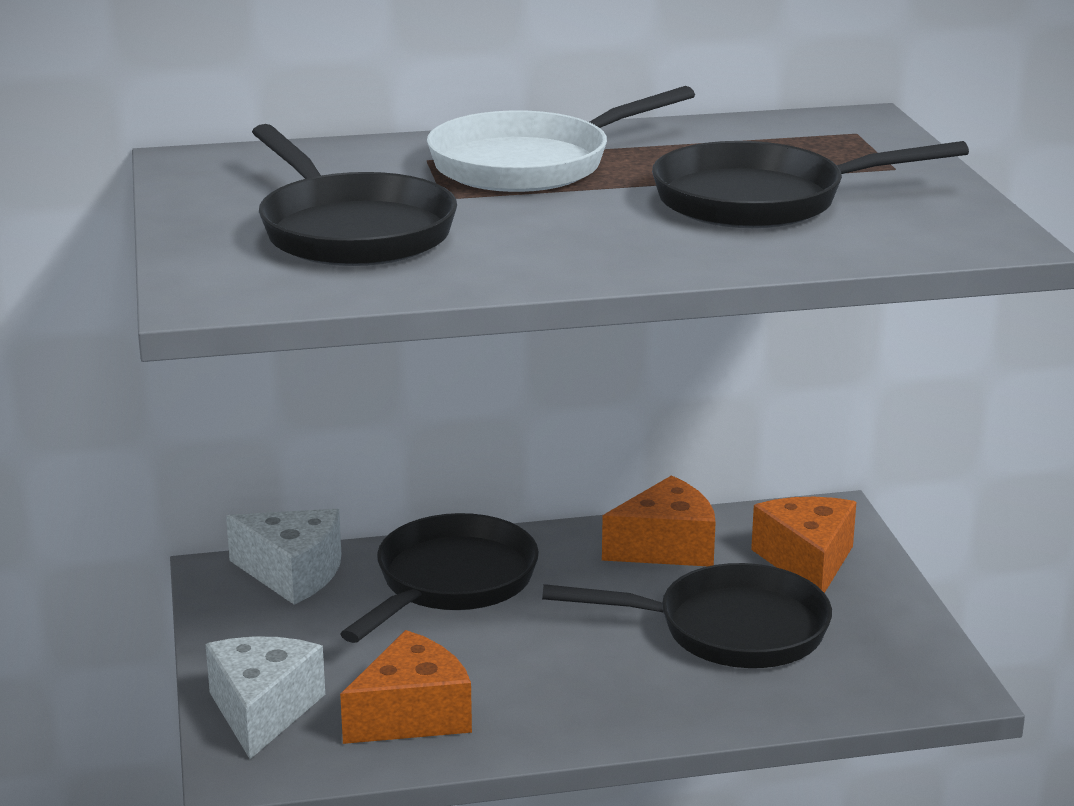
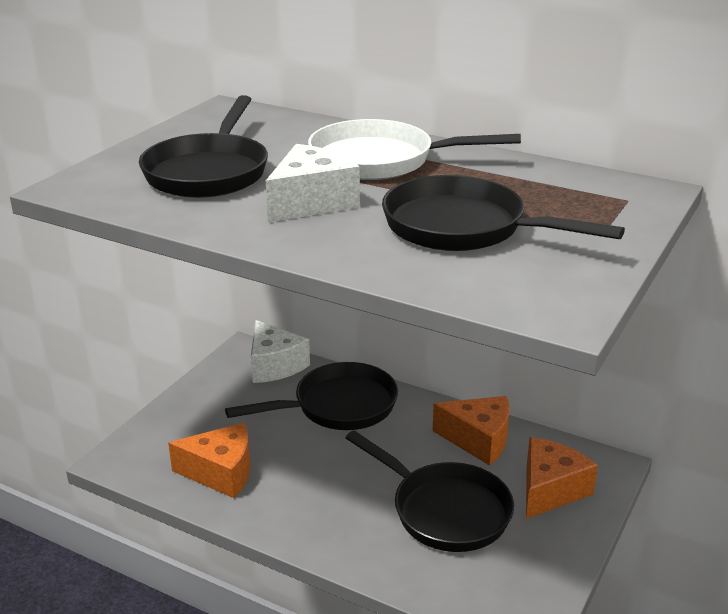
camera: 40 degrees right, 5 degrees up
(262, 711) = (164, 434): white cheese -> white cheese (311, 202)

